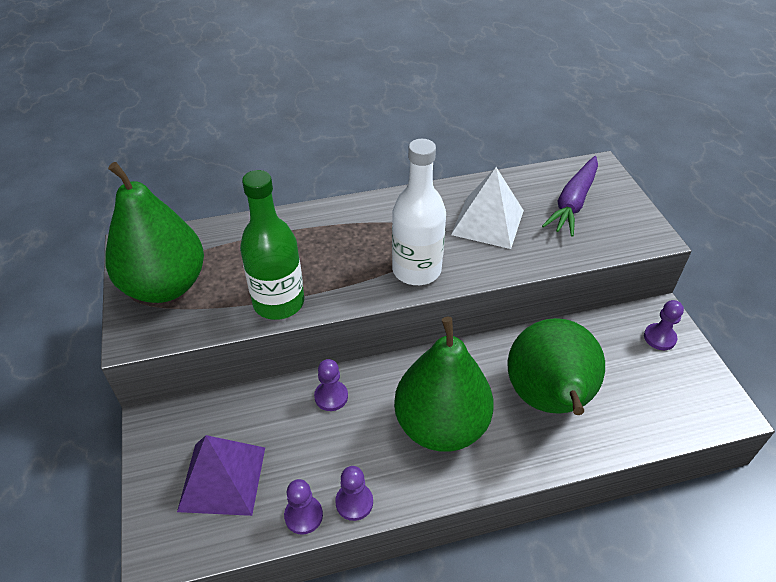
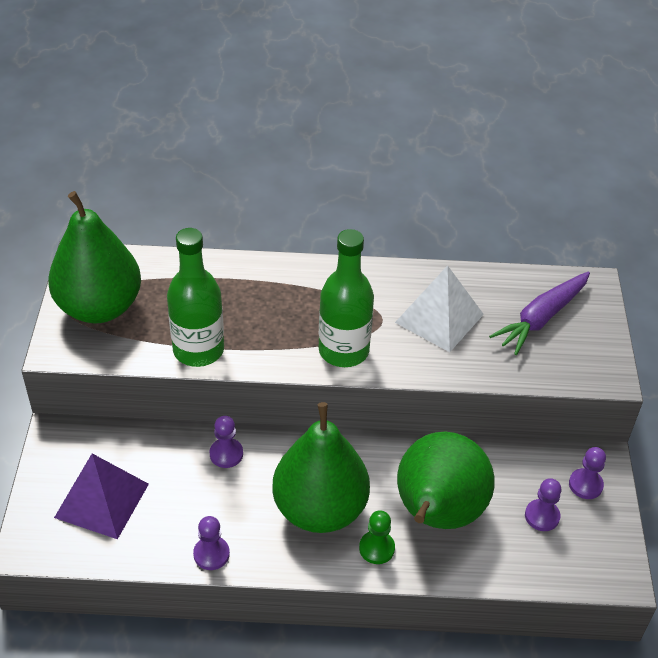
camera: 15 degrees right, 0 degrees up
(303, 515) = (162, 552): purple pawn -> purple pawn (542, 516)
(416, 270) = (343, 350): white bottle -> green bottle
(509, 448) = (376, 548): none -> green pawn

